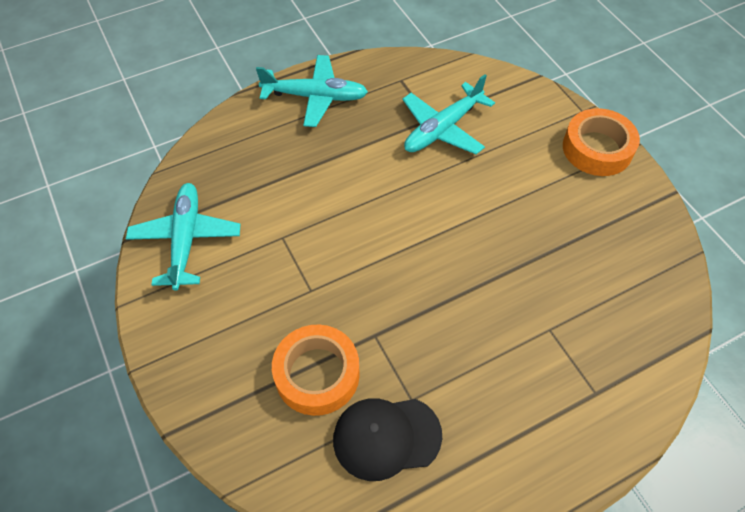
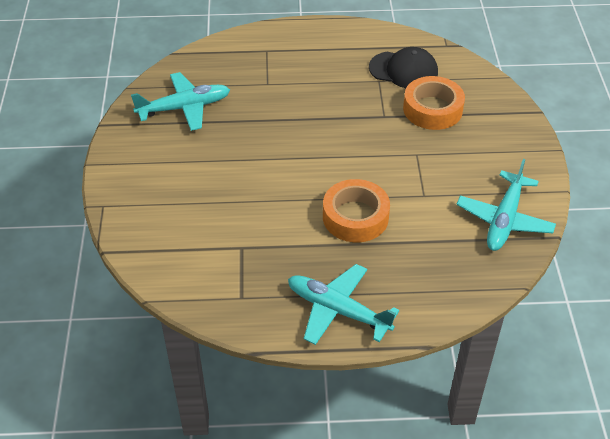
camera: 155 degrees left, 10 degrees down
(443, 128) = (237, 234): turquoise plane -> turquoise plane (184, 108)
(597, 149) = (124, 172): orange tape -> orange tape (355, 217)

